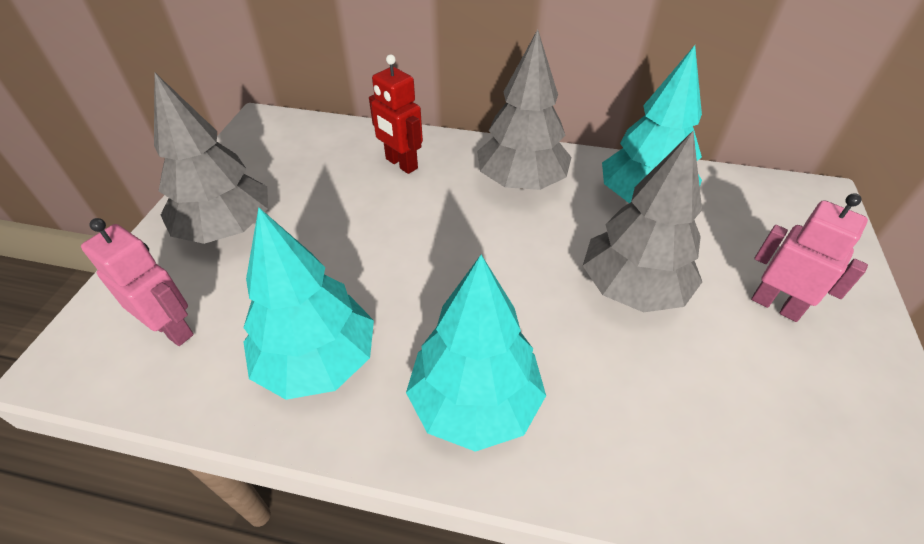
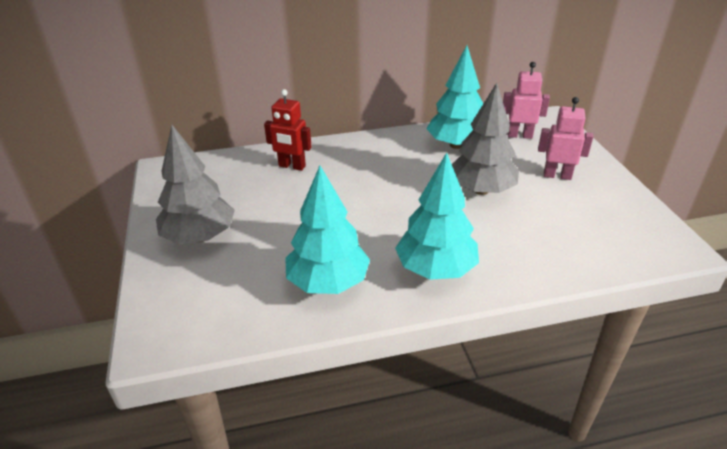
camera: 25 degrees left, 10 degrees down
(173, 329) = (215, 300): pink robot -> pink robot (519, 135)
(521, 182) = (378, 155): grey tree -> none

